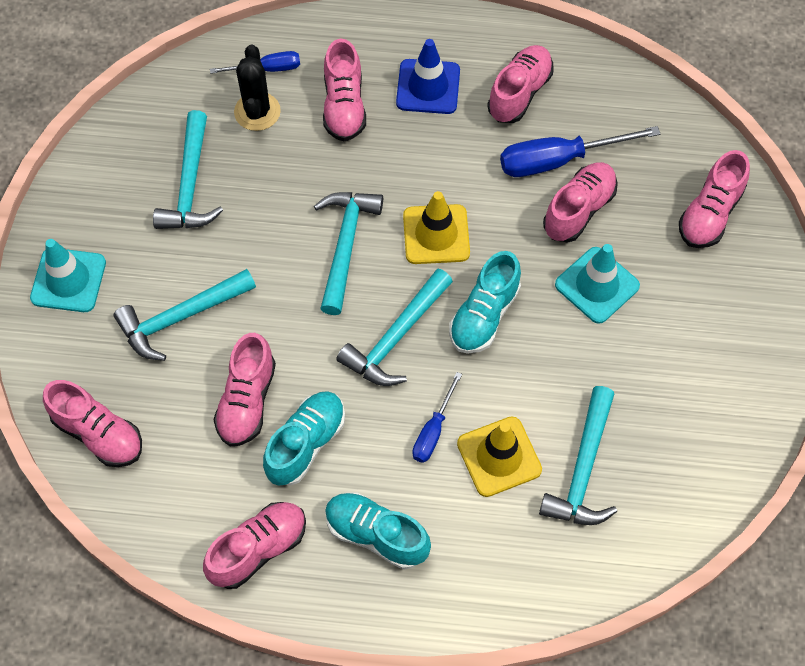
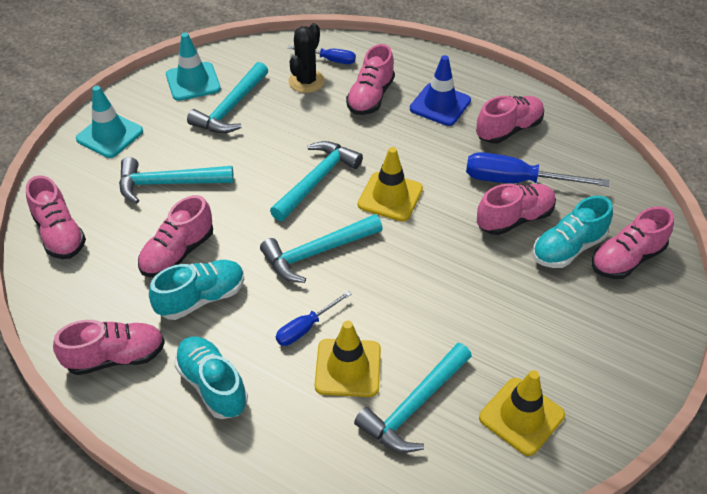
camera: 25 degrees right, 15 degrees down
(484, 315) = (396, 263): turquoise shoe -> turquoise shoe (568, 248)
(597, 285) = (501, 275): turquoise traffic cone -> turquoise traffic cone (193, 82)
(686, 435) = (521, 416): none -> yellow traffic cone

